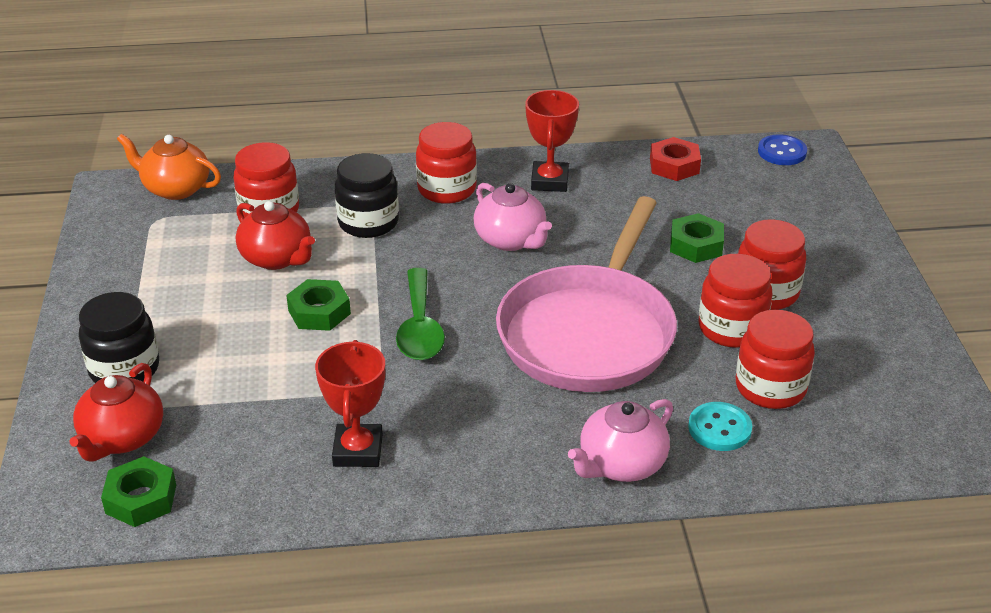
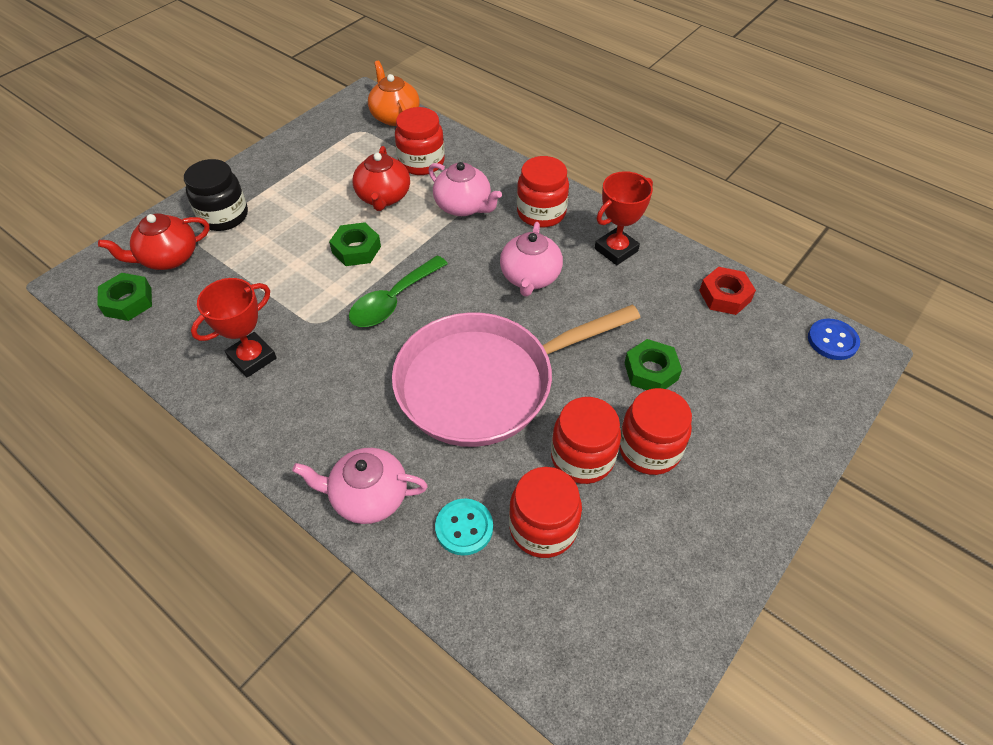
camera: 45 degrees right, 15 degrees up
(368, 222) = (463, 206): black jar -> pink teapot

